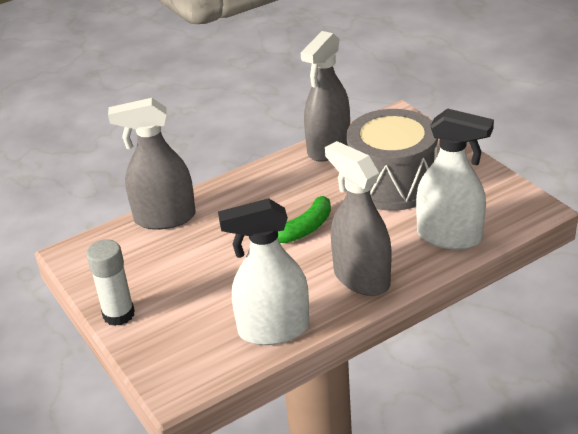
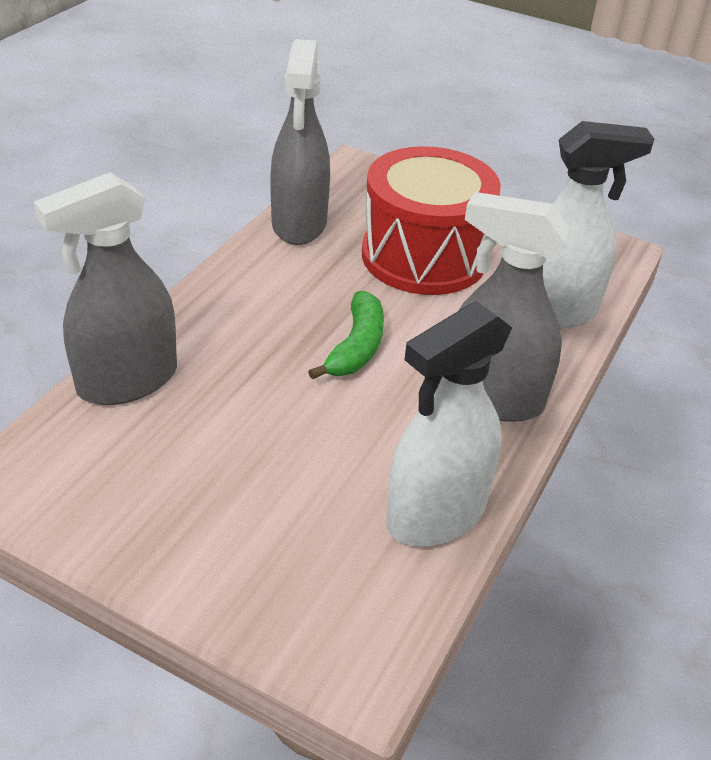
camera: 35 degrees left, 5 degrees up
(118, 314) = (167, 568): white glue stick -> none
(392, 184) = (424, 256): grey drum -> red drum

